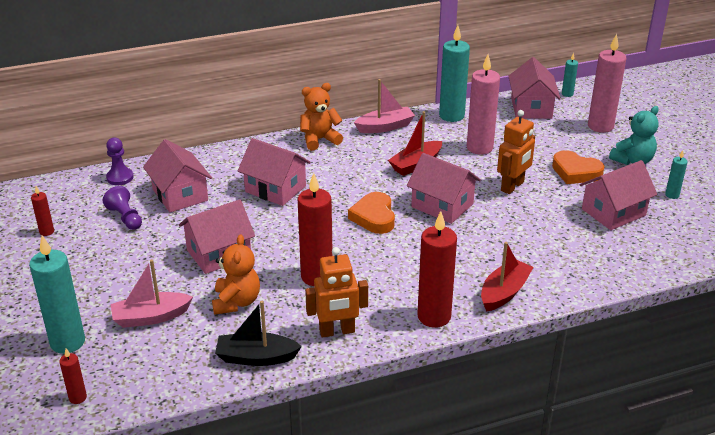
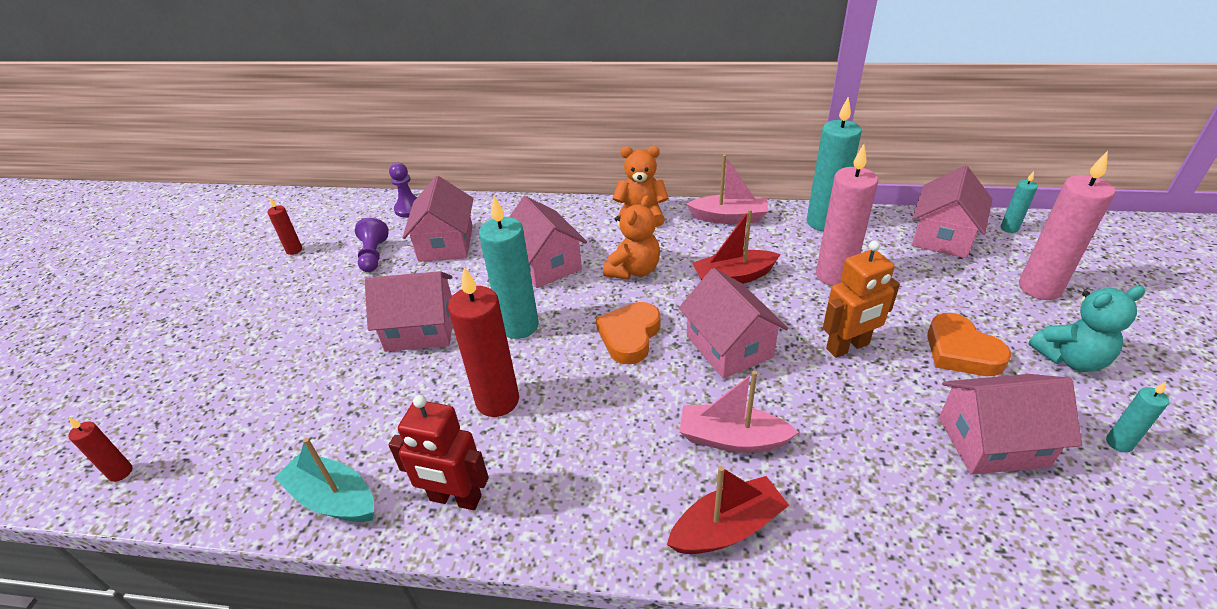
camera: 30 degrees right, 5 degrees up
(67, 342) = (184, 391): turquoise candle -> turquoise candle (519, 326)
(151, 317) = (284, 389): pink boat -> pink boat (732, 439)
(236, 302) = (382, 403): orange teddy bear -> orange teddy bear (633, 270)
(256, 357) = (333, 498): black boat -> turquoise boat
(337, 331) = (455, 499): orange robot -> red robot
(434, 317) = (596, 529): red candle -> none

